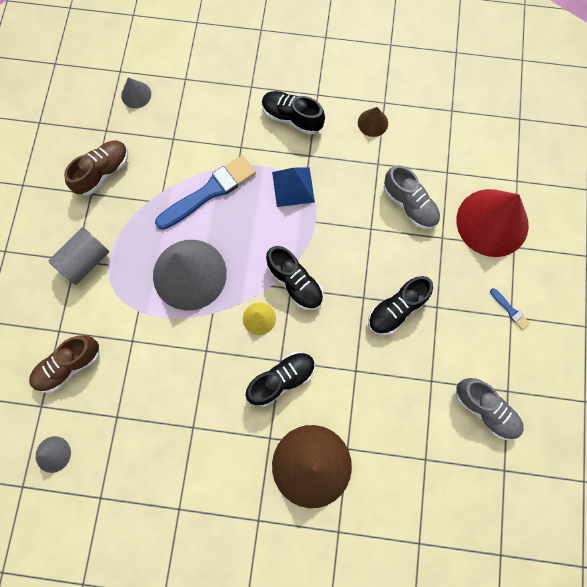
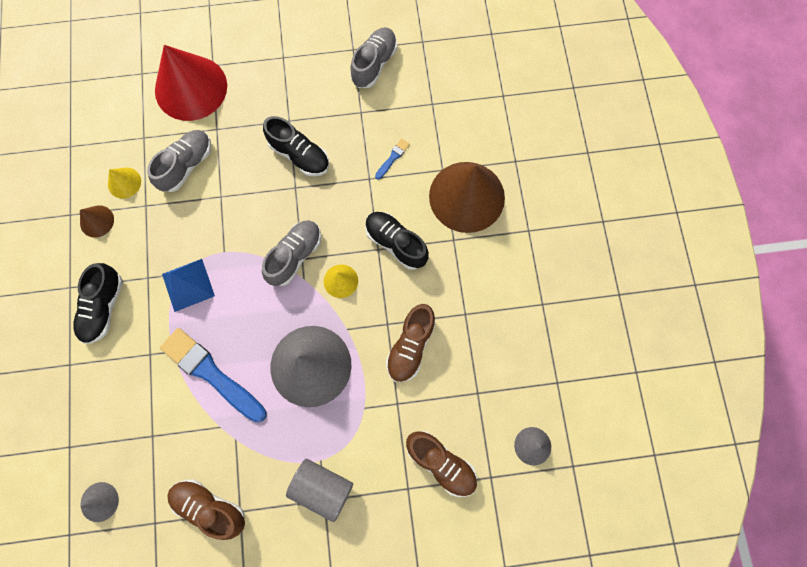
camera: 105 degrees left, 0 degrees up
(179, 367) = (410, 346): none -> brown shoe
(295, 283) = (295, 256): black shoe -> grey shoe
(404, 150) = (124, 182): none -> yellow cone
(510, 310) = (277, 59): blue brush -> blue brush (392, 158)

